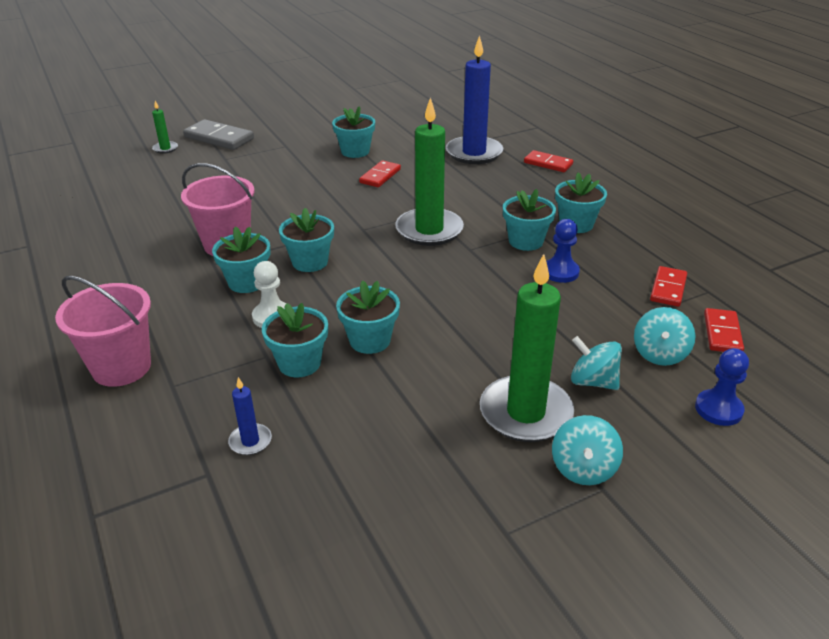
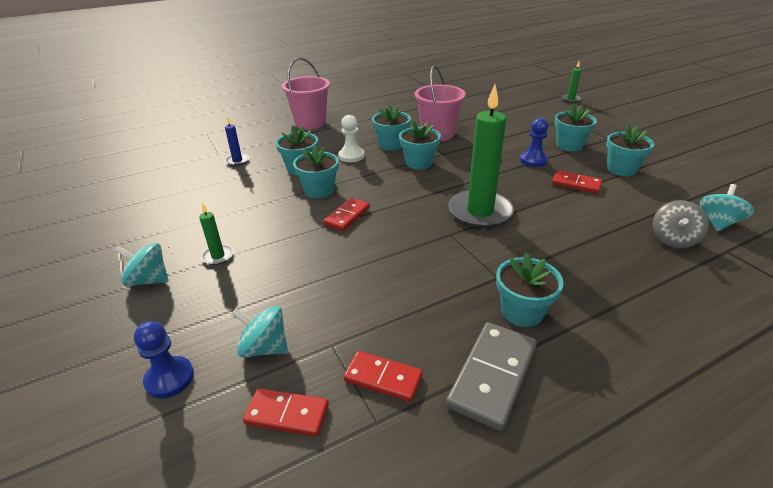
camera: 90 degrees right, 0 degrees up
(219, 138) = (603, 113): grey domino -> grey domino (492, 376)
(474, 153) = (673, 239): blue candle -> grey spinning top
(525, 413) = (218, 256): green candle -> green candle, size x0.44
(526, 241) = (472, 269): turquoise flower pot -> turquoise flower pot (569, 145)
(548, 163) = (687, 300): red domino -> red domino (347, 216)
(560, 272) = (414, 290): blue pawn -> blue pawn (533, 160)
(593, 381) = (240, 295): turquoise spinning top -> turquoise spinning top (718, 222)

